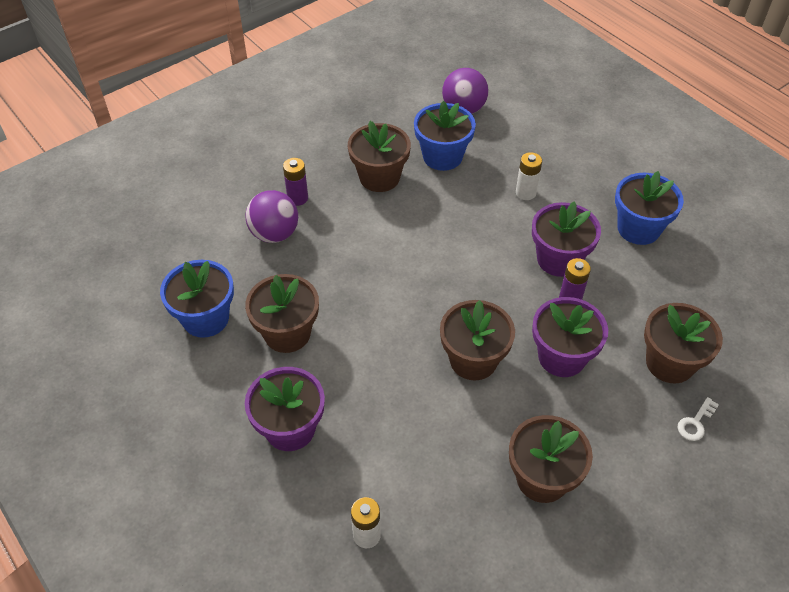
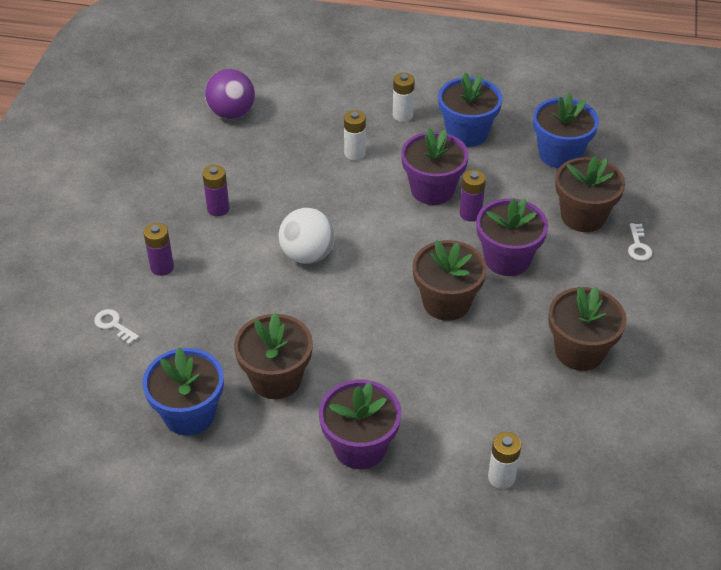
camera: 40 degrees left, 5 degrees down
(225, 221) = (114, 325): none -> white key
(274, 234) = (174, 308): purple ball -> none
(379, 177) = (218, 209): brown flower pot -> purple battery
(406, 252) = (307, 255): none -> white ball
(442, 156) = (255, 162): blue flower pot -> blue flower pot (559, 154)
(597, 183) = (402, 115): none -> white battery

